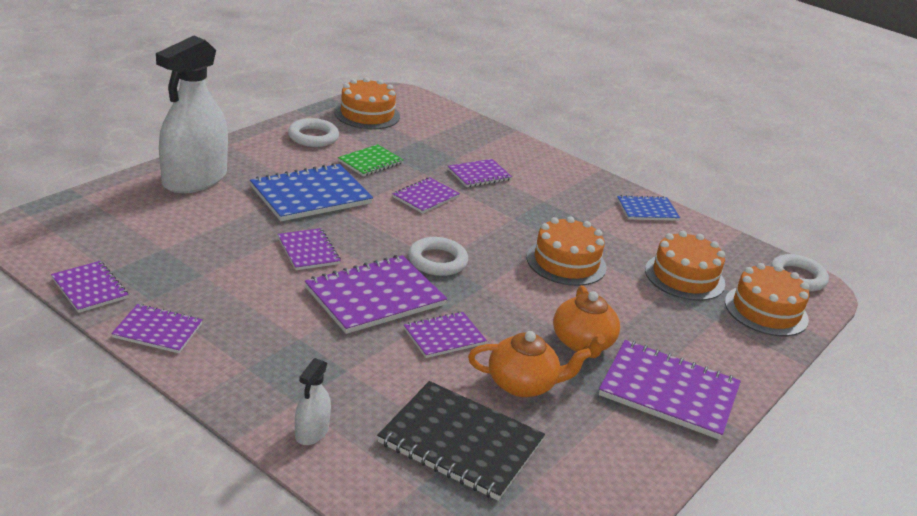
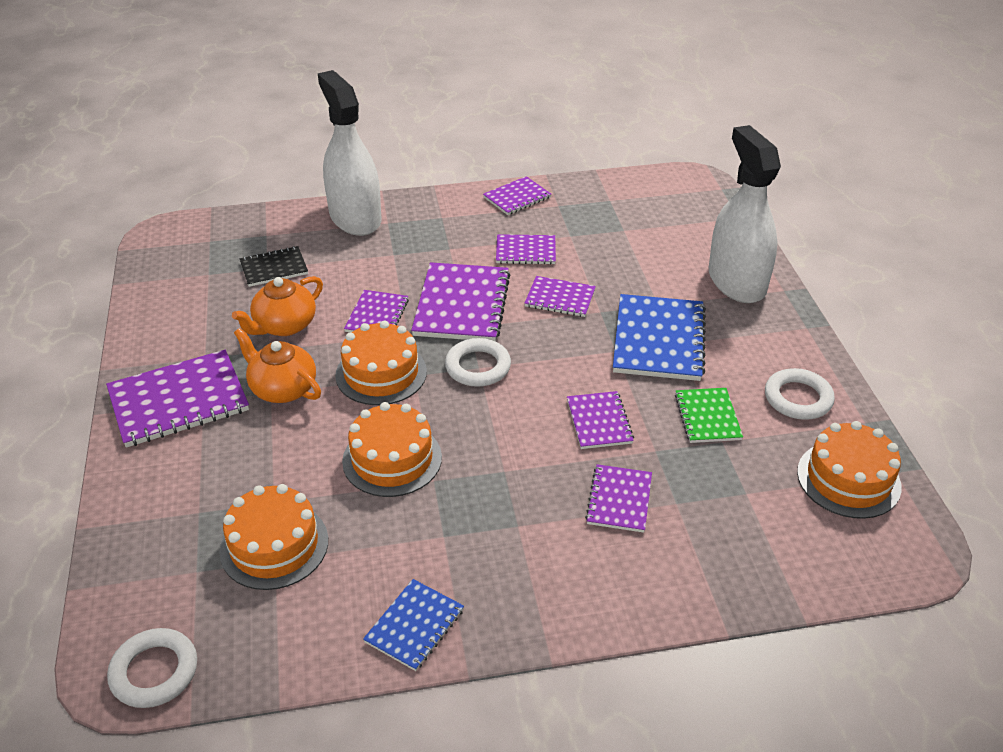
camera: 135 degrees right, 10 degrees up
(89, 288) = (593, 186): purple notebook -> purple notebook (525, 251)
(311, 432) = (355, 218): white spray bottle -> white spray bottle, size x2.27
(461, 442) = (274, 268): black notebook -> black notebook, size x0.57
(766, 310) = (157, 572): orange cake -> orange cake (381, 373)

